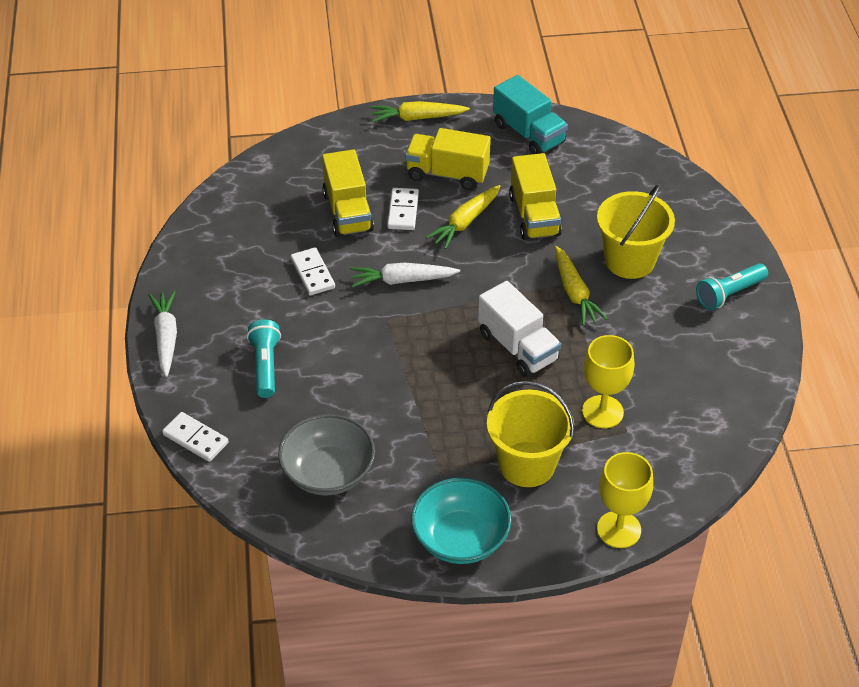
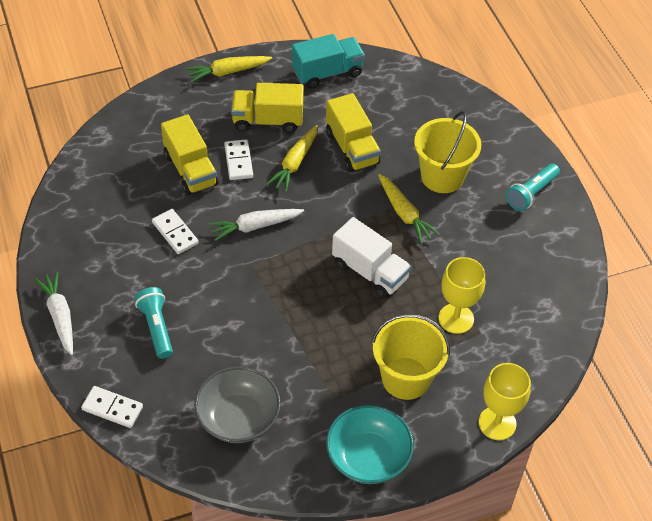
camera: 15 degrees left, 5 degrees up
(529, 134) = (327, 73): turquoise truck -> turquoise truck turned 60 degrees counterclockwise

